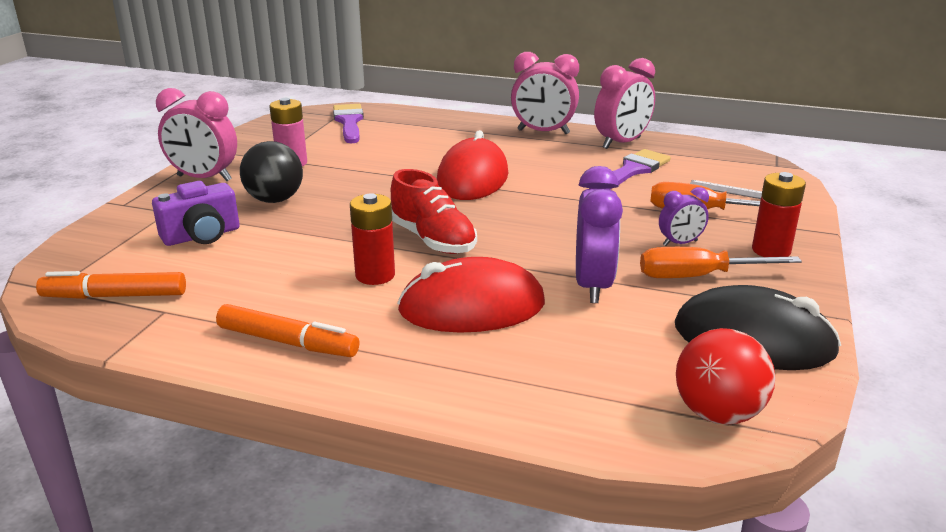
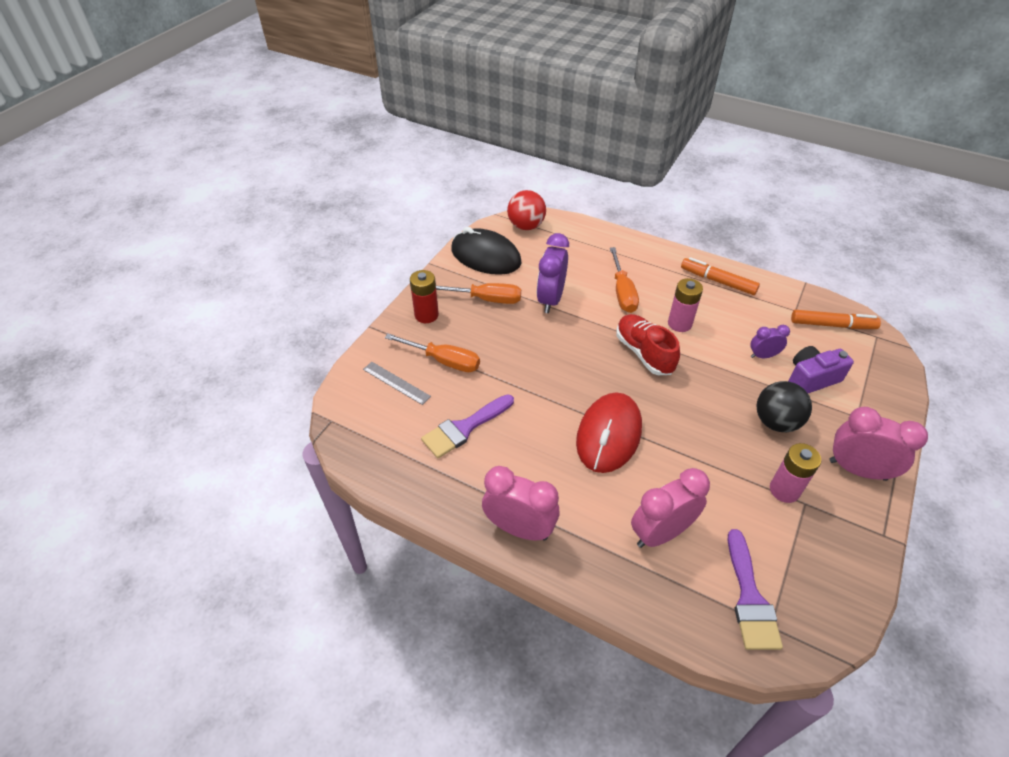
camera: 170 degrees left, 20 degrees up
(375, 275) = (679, 323): red battery -> pink battery
(472, 307) = (622, 292): red mouse -> orange screwdriver
(621, 143) = (446, 487): pink clock -> pink clock (661, 533)
(680, 243) = (479, 329): purple clock -> purple clock (763, 356)

